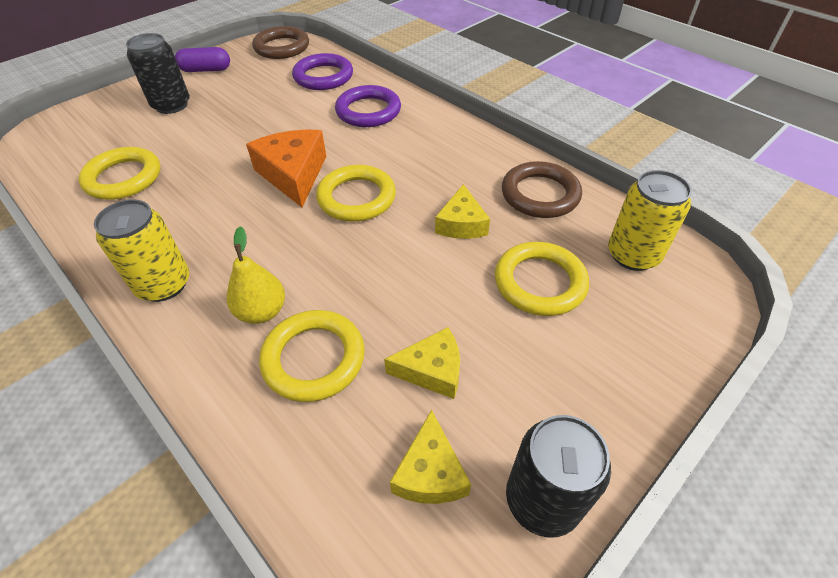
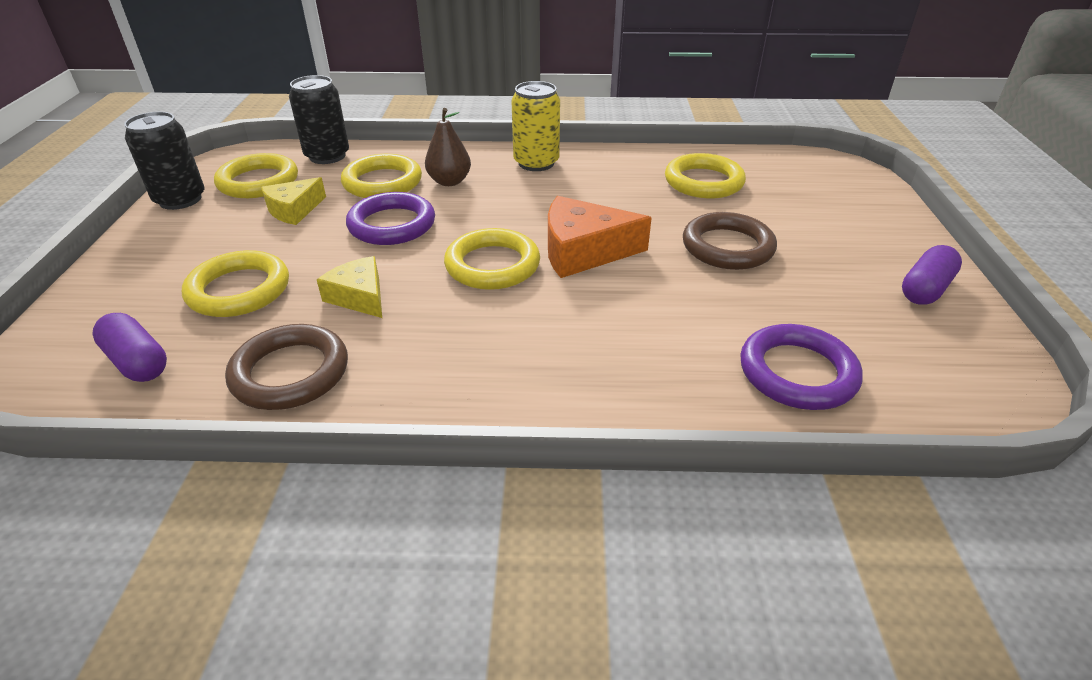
camera: 135 degrees right, 10 degrees down
(171, 105) = (833, 238): black can -> black can (327, 156)
(262, 312) = (449, 181): yellow pear -> brown pear
(282, 47) = (965, 385): brown ring -> brown ring (727, 247)
(293, 174) = (583, 251): orange cheese -> orange cheese turned 150 degrees clockwise
(368, 111) = (641, 358): purple ring -> purple ring (392, 225)
(430, 472) = (258, 182): yellow cheese -> yellow ring
(633, 255) = (137, 362): yellow can -> purple capsule

